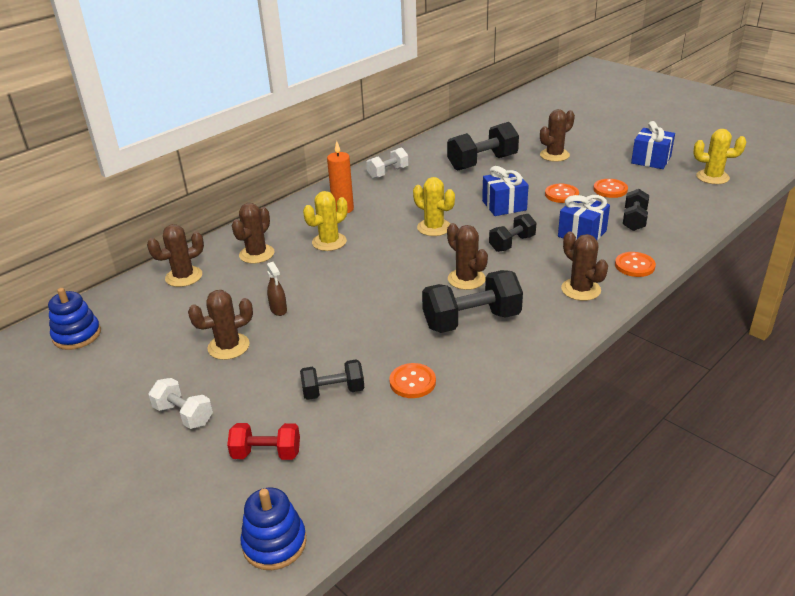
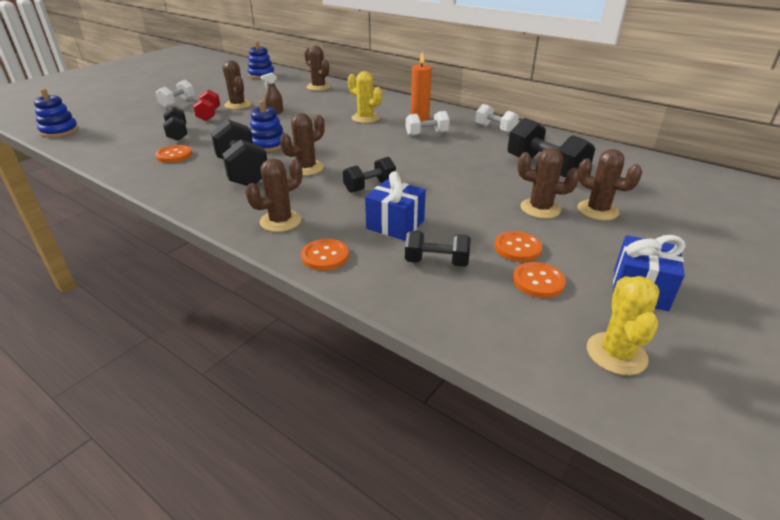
camera: 80 degrees right, 0 degrees up
(256, 254) = (346, 100): brown cactus -> brown cactus (540, 209)
(266, 453) = (131, 123): red dumbbell -> red dumbbell (209, 115)
(390, 208) = (426, 134): none -> white dumbbell
(395, 308) = (268, 145): none -> blue stacking toy
(434, 227) = (395, 152): yellow cactus -> none
(504, 205) = (448, 182): blue gift -> none
(512, 243) = (369, 186): black dumbbell -> black dumbbell turned 75 degrees counterclockwise
(561, 194) = (488, 214): orange button -> orange button (538, 281)

